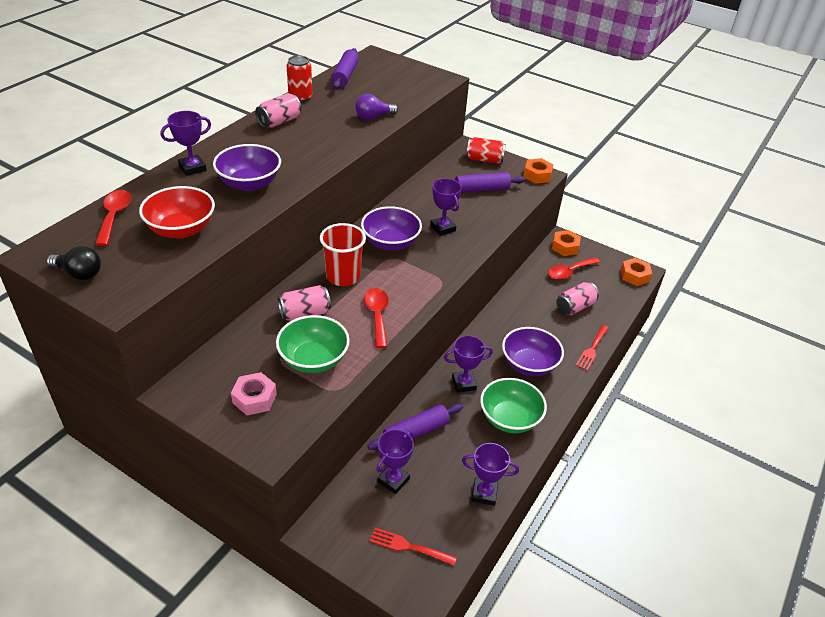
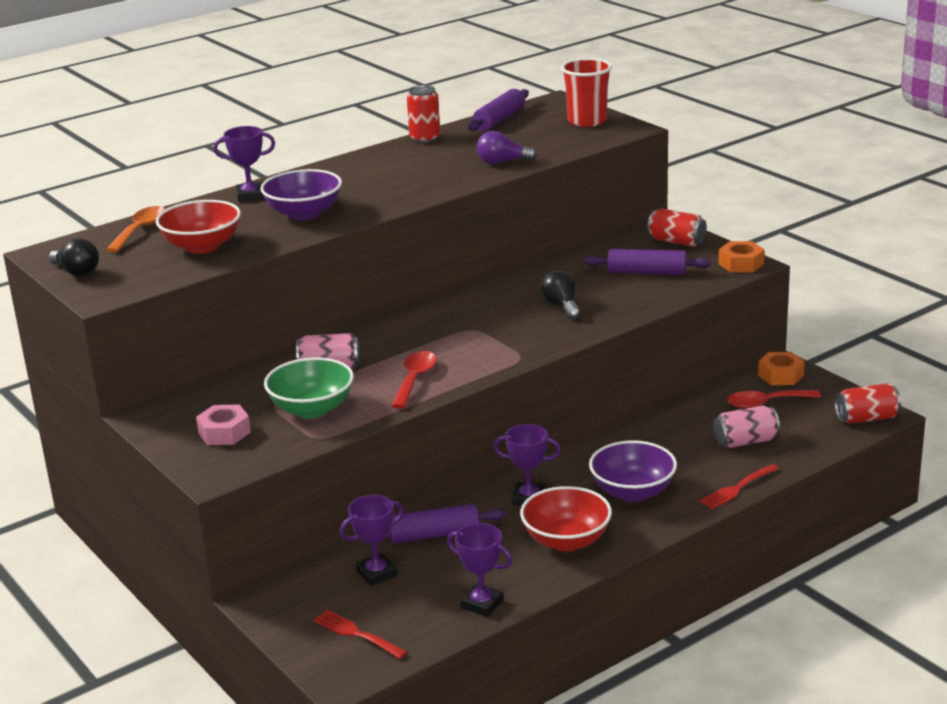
camera: 25 degrees right, 15 degrees down
(114, 216) = (140, 230): red spoon -> orange spoon
(279, 121) = (381, 160): pink can -> none
(343, 276) = (399, 340): red cup -> red cup (587, 121)
(390, 243) = (481, 315): purple bowl -> none
(442, 228) = (561, 307): purple trophy -> black light bulb
(509, 419) = (566, 541): green bowl -> red bowl
(634, 276) = (866, 418): orange nut -> red can

